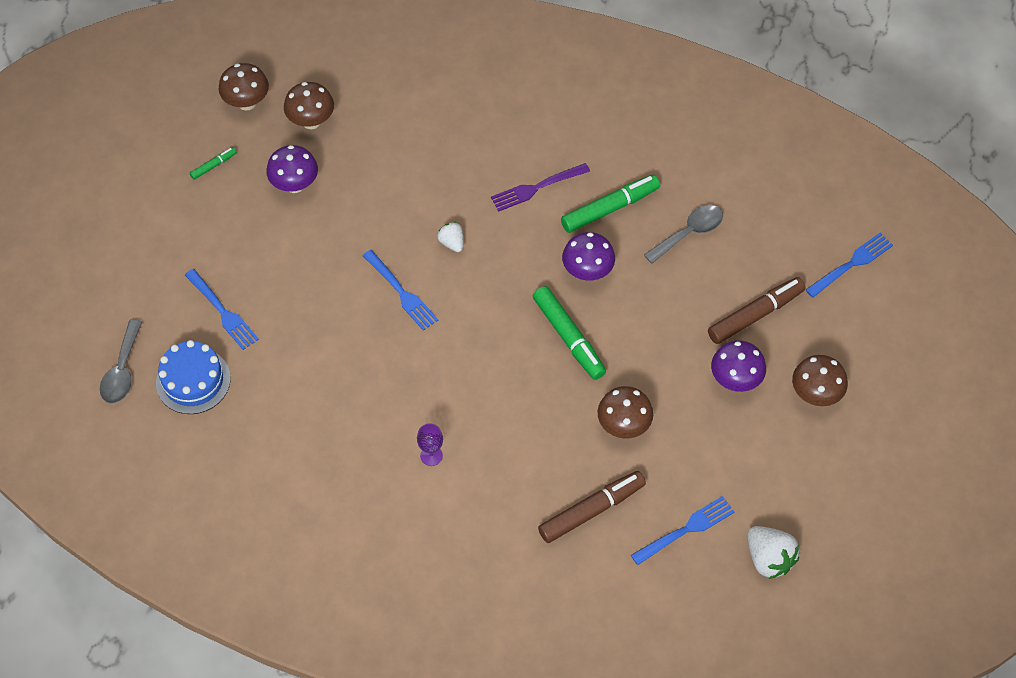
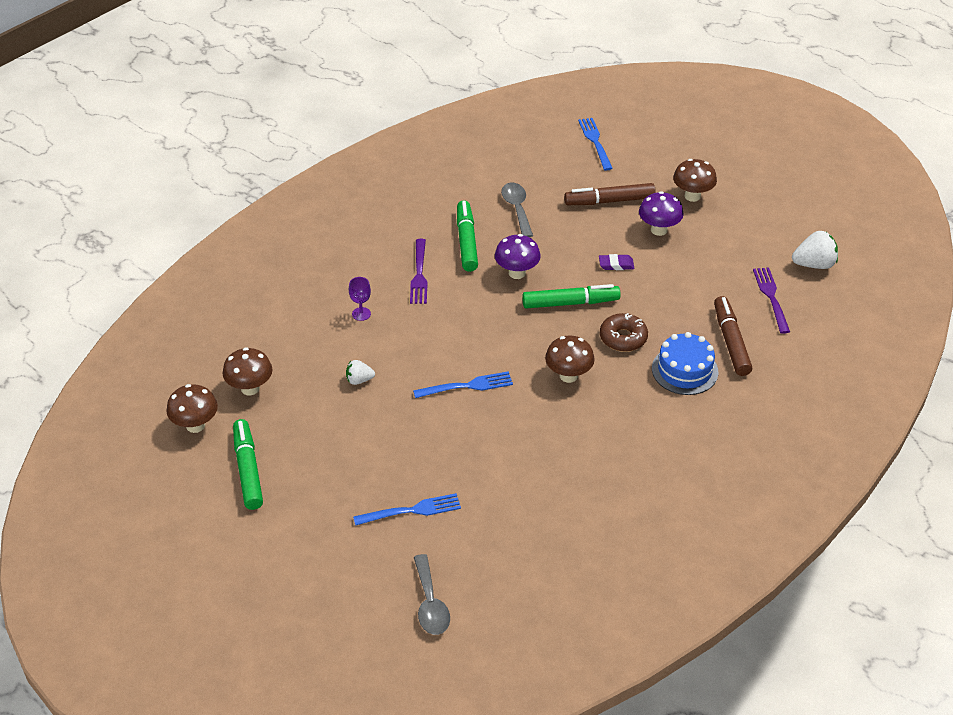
camera: 65 degrees left, 15 degrees down
(122, 371) = (430, 604): grey spoon -> grey spoon turned 45 degrees clockwise
(193, 381) = (472, 554): blue cake -> blue cake (685, 370)
(213, 166) = (248, 469): green marker -> green marker, size x2.05
(295, 185) = (310, 420): purple mushroom -> none
(431, 455) = (634, 417): purple goblet -> purple goblet (361, 314)
(452, 243) = (438, 340): white strawberry -> white strawberry (359, 380)
(542, 405) = (623, 338): none -> brown donut
(623, 426) = (666, 300): brown mushroom -> brown mushroom (568, 376)
(653, 358) = (616, 264): none -> purple eraser
(686, 529) = (771, 297): blue fork -> purple fork
(755, 315) = (609, 201): brown marker -> brown marker turned 90 degrees counterclockwise

